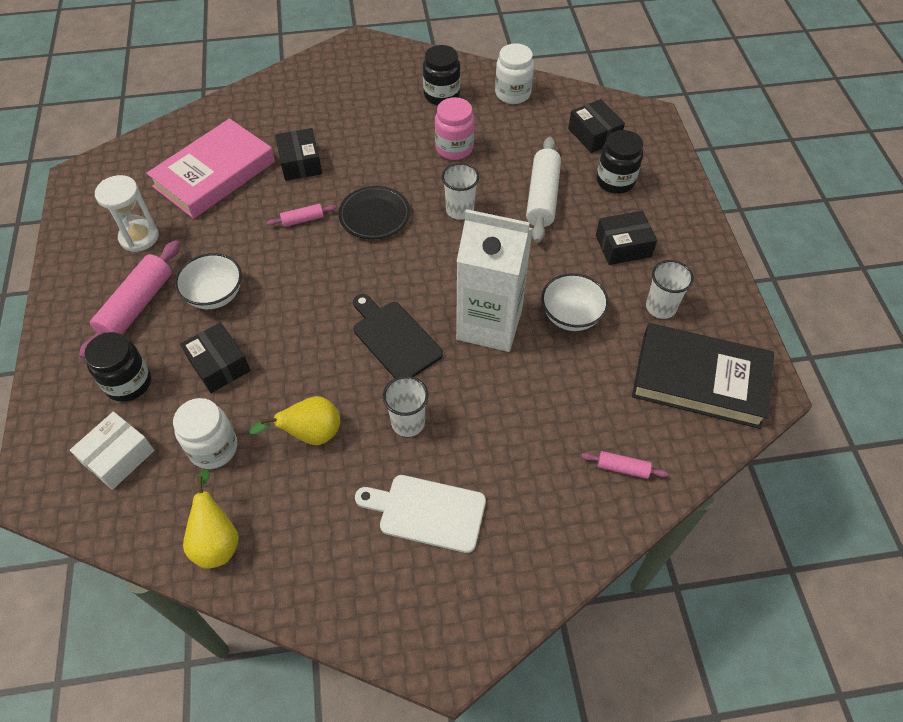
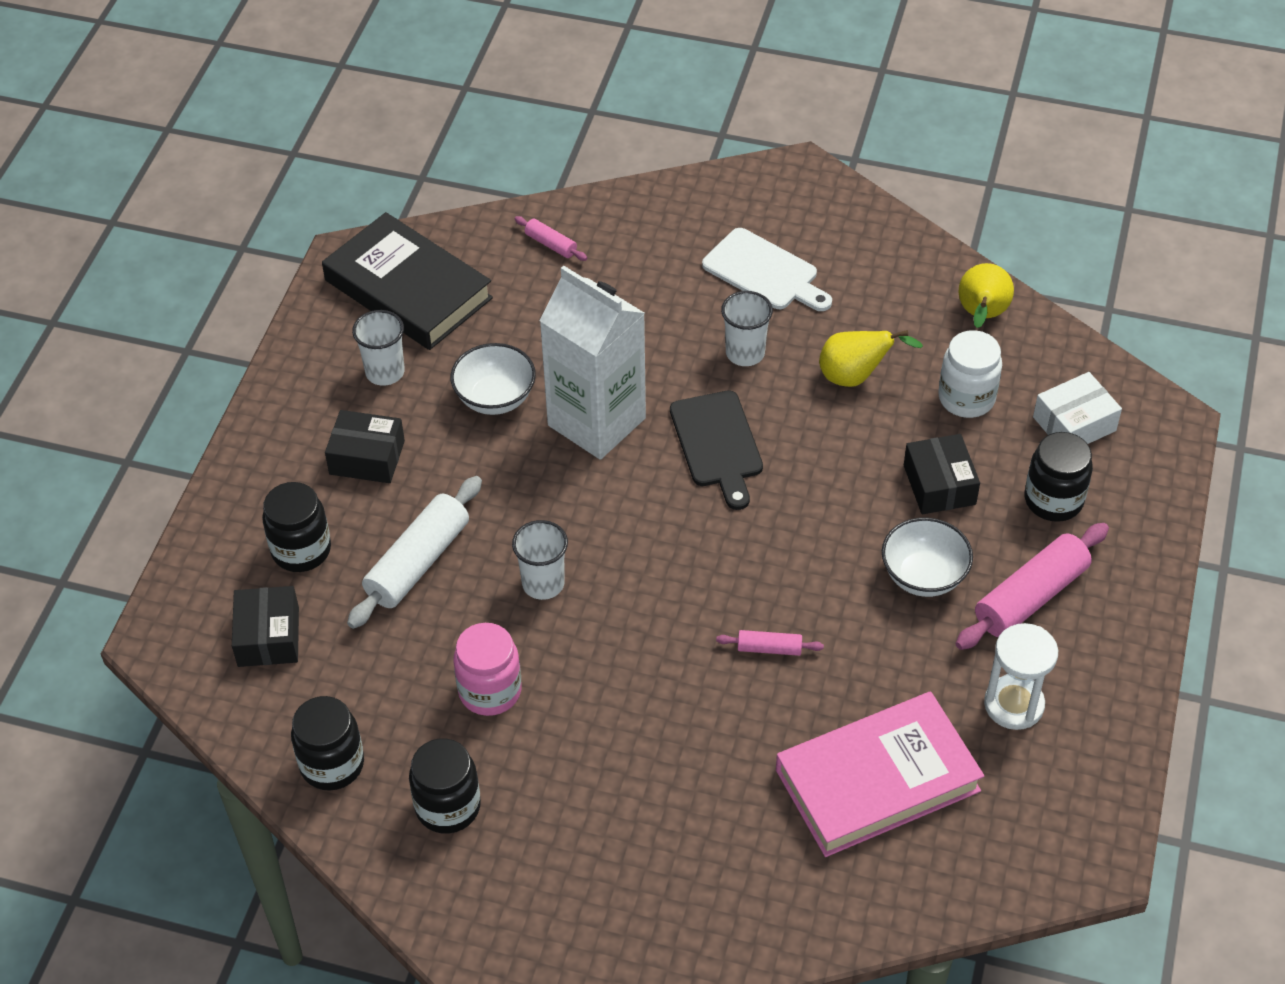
camera: 155 degrees left, 5 degrees down
(300, 163) = (737, 752): black box -> none
(374, 215) = (665, 618): black plate -> none
(512, 94) = (332, 764): white jar -> black jar

